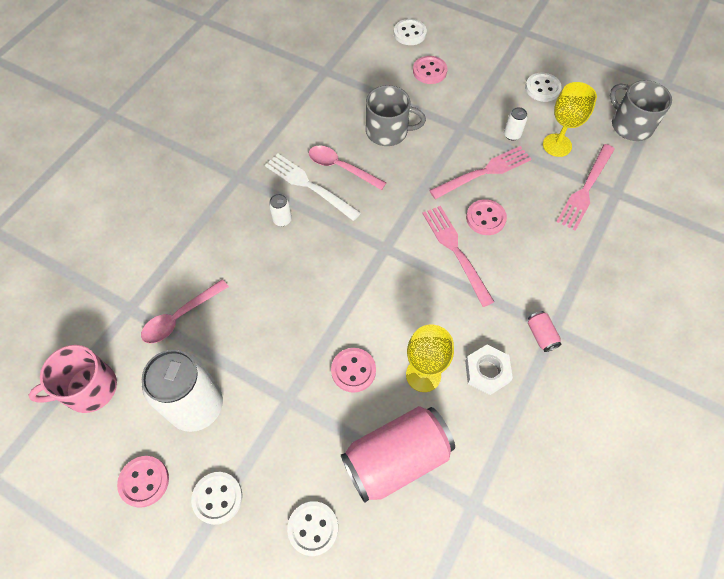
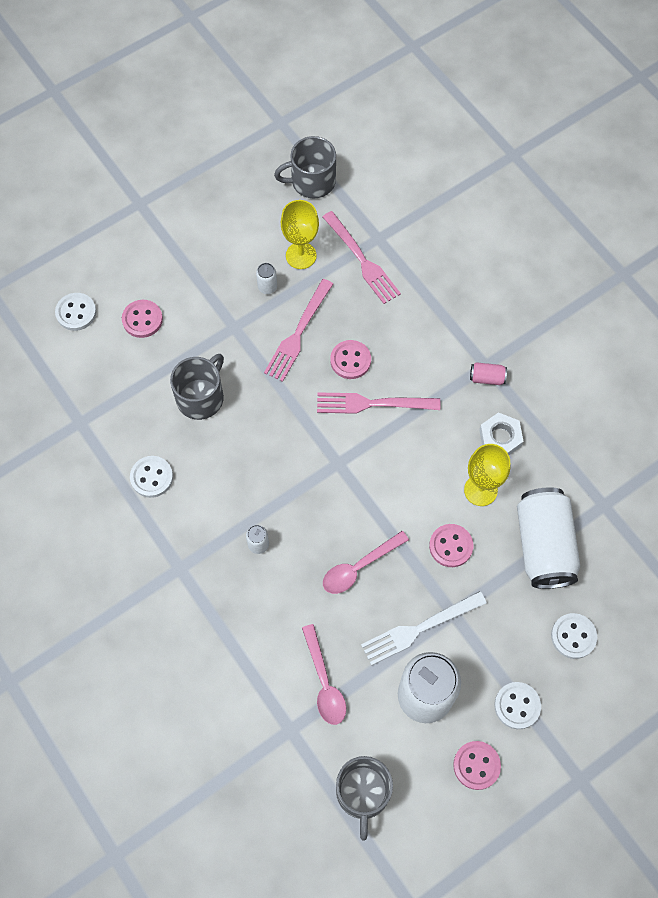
camera: 65 degrees left, 5 degrees up
(89, 388) = (363, 793): pink mug -> grey mug
(308, 185) = (228, 503): white fork -> white fork (418, 629)
(341, 168) = (223, 462): pink spoon -> pink spoon (359, 567)
(396, 458) = (543, 546): pink can -> white can
(484, 172) = (298, 334): pink fork -> pink fork turned 150 degrees counterclockwise
(542, 88) = (225, 229): white button -> white button (151, 477)

